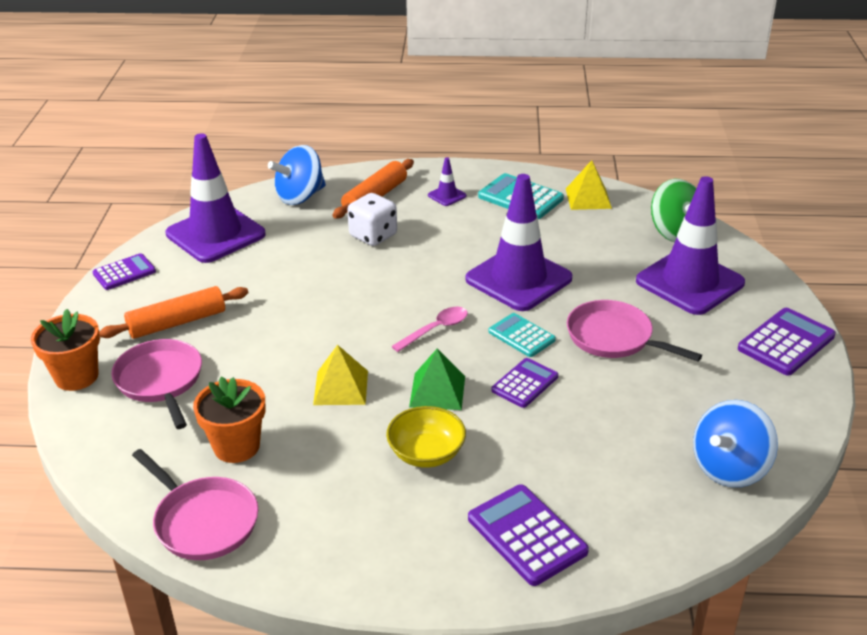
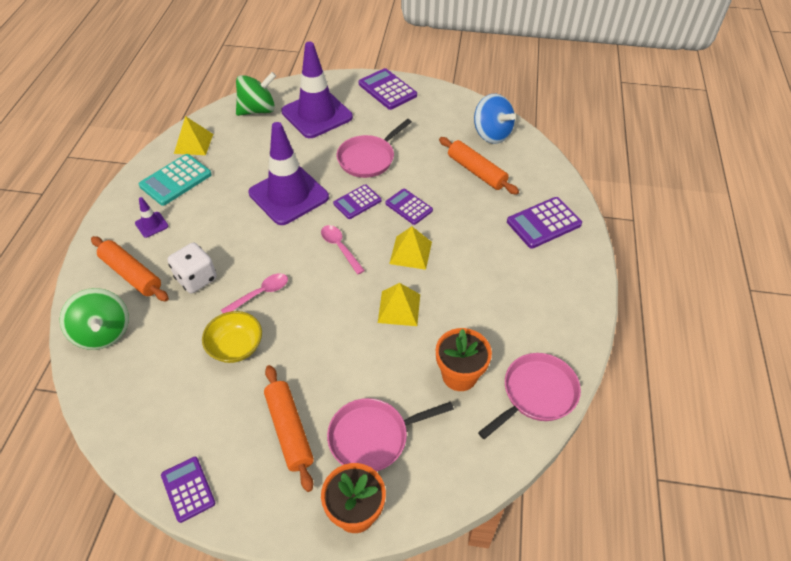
camera: 85 degrees left, 15 degrees up
(215, 234) = (145, 405): purple traffic cone -> none
(300, 197) = (103, 333): blue spinning top -> green spinning top
(355, 280) = (260, 294): none -> pink spoon
(426, 453) = (473, 263): yellow bowl -> yellow bowl (236, 346)
(437, 391) = (410, 252): green pyramid -> yellow pyramid
(521, 336) = (357, 202): turquoise calculator -> purple calculator
(625, 452) = (476, 171): none -> orange rolling pin

